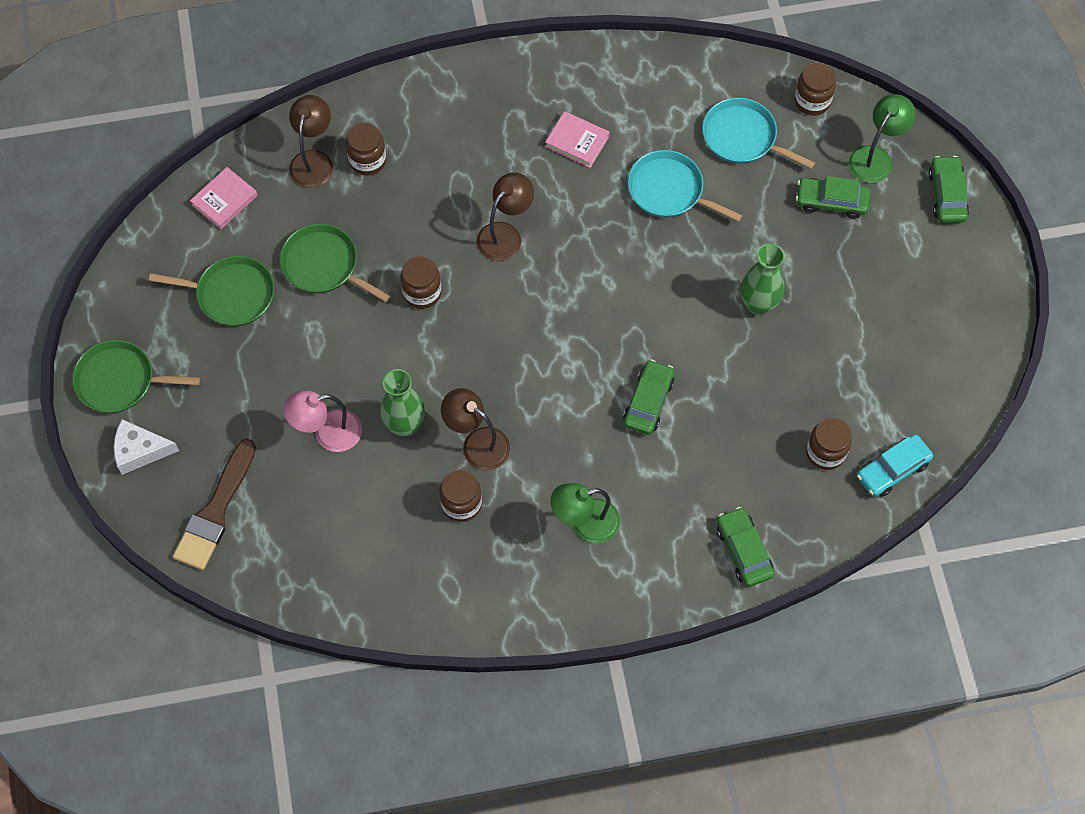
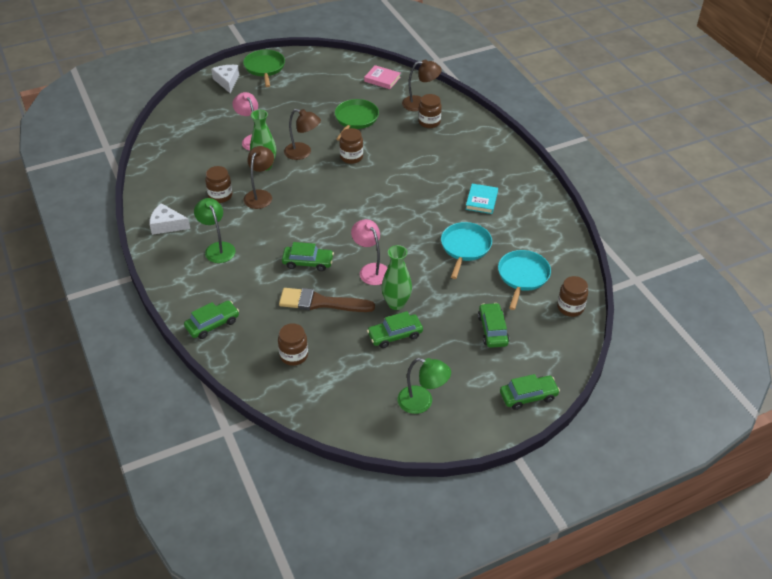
camera: 75 degrees right, 20 degrees down
(215, 511) = (198, 111): brown brush -> brown brush (321, 302)
(231, 294) = (326, 92): green pan -> none
(505, 234) = (403, 182): brown lamp -> brown lamp (303, 153)
(511, 593) = (167, 225): none -> white cheese
(577, 141) = (481, 201): pink book -> turquoise book
(684, 321) = (371, 270): none -> pink lamp
(815, 319) = (395, 335): none -> green car
(875, 157) = (541, 349): green lamp -> green lamp (422, 402)
(892, 469) = (289, 394): turquoise car -> none

